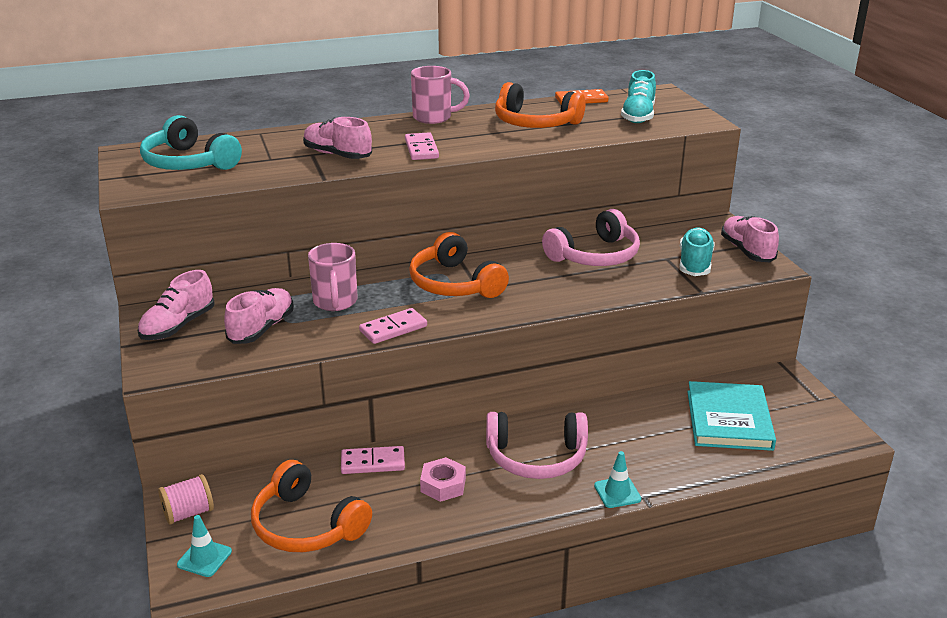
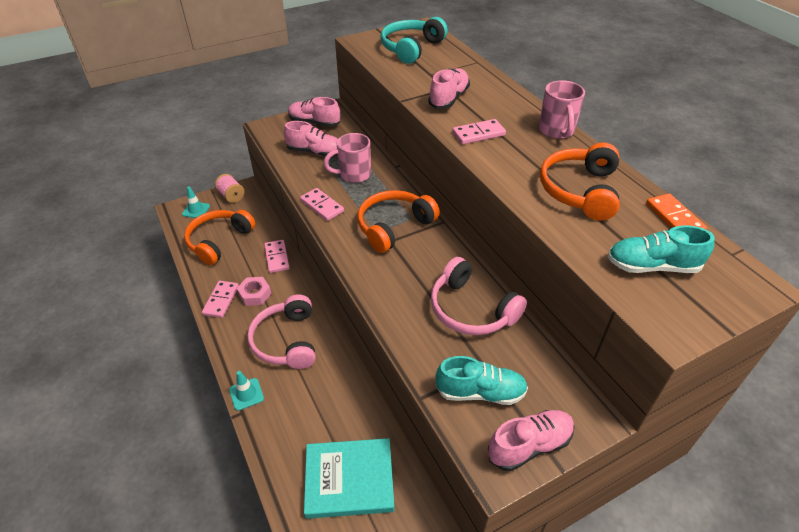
camera: 80 degrees right, 15 degrees up
(445, 519) = (221, 300): none -> pink domino

